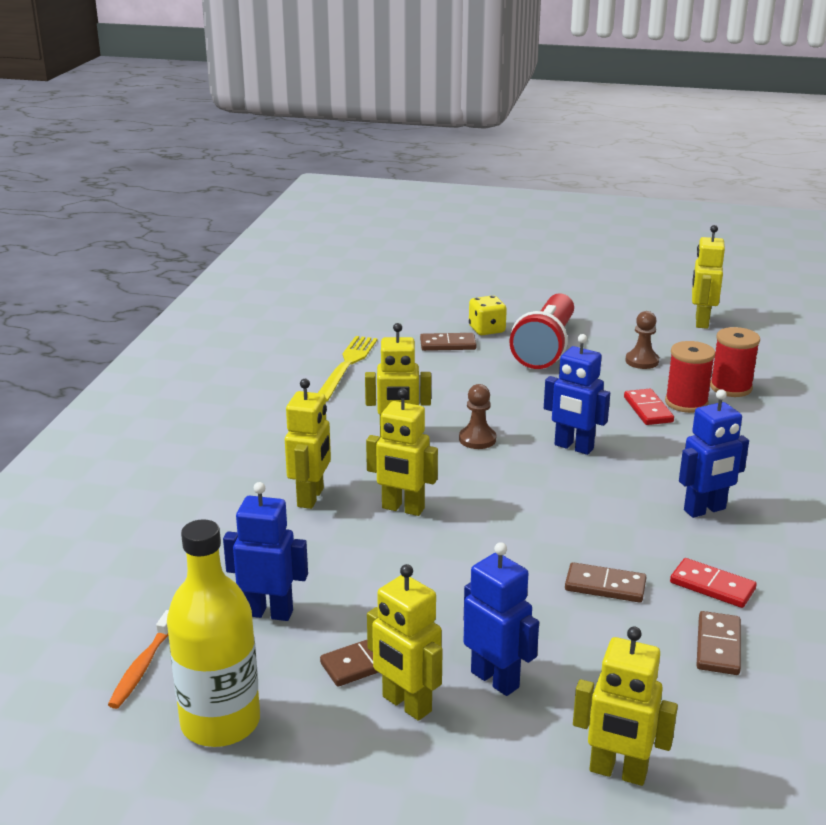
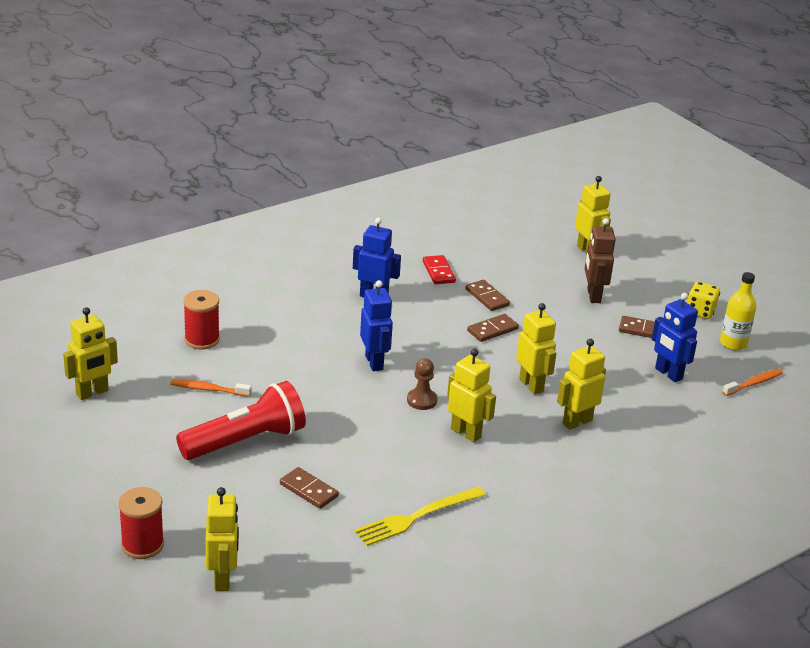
camera: 140 degrees left, 5 degrees up
(220, 722) = (733, 343): yellow bottle -> yellow bottle, size x0.65
(406, 704) = (643, 308): yellow robot -> yellow robot (223, 578)
(487, 330) = (253, 486): yellow dice -> yellow dice (700, 311)
(495, 679) = (593, 296): blue robot -> brown robot
(642, 361) = (208, 389): brown pawn -> orange toothbrush
(648, 409) = (283, 357): red domino -> none
(686, 403) = (251, 347): red spool -> red spool (142, 545)
(718, 646) = (479, 256): brown domino -> brown domino (492, 330)

